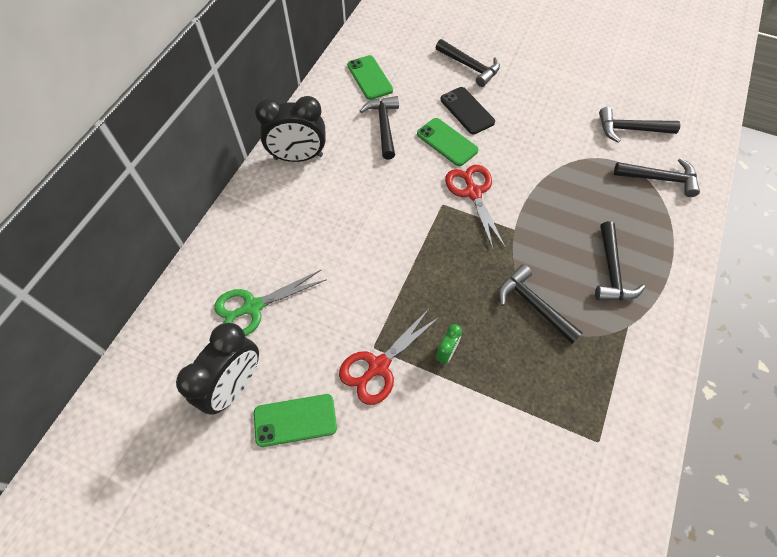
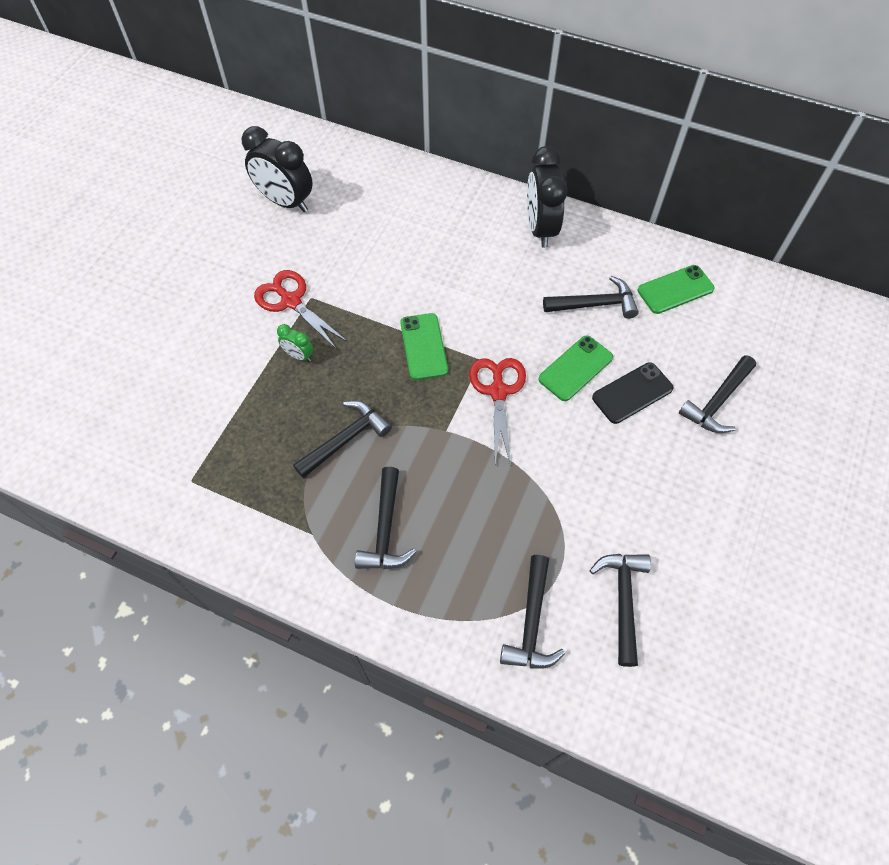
camera: 90 degrees right, 0 degrees up
(253, 307) = (359, 207): green scissors -> none
(295, 420) = (249, 244): green phone -> green phone (423, 346)
(473, 192) = (498, 391): red scissors -> red scissors turned 75 degrees counterclockwise
(611, 271) = (385, 529): black hammer -> black hammer turned 90 degrees counterclockwise

